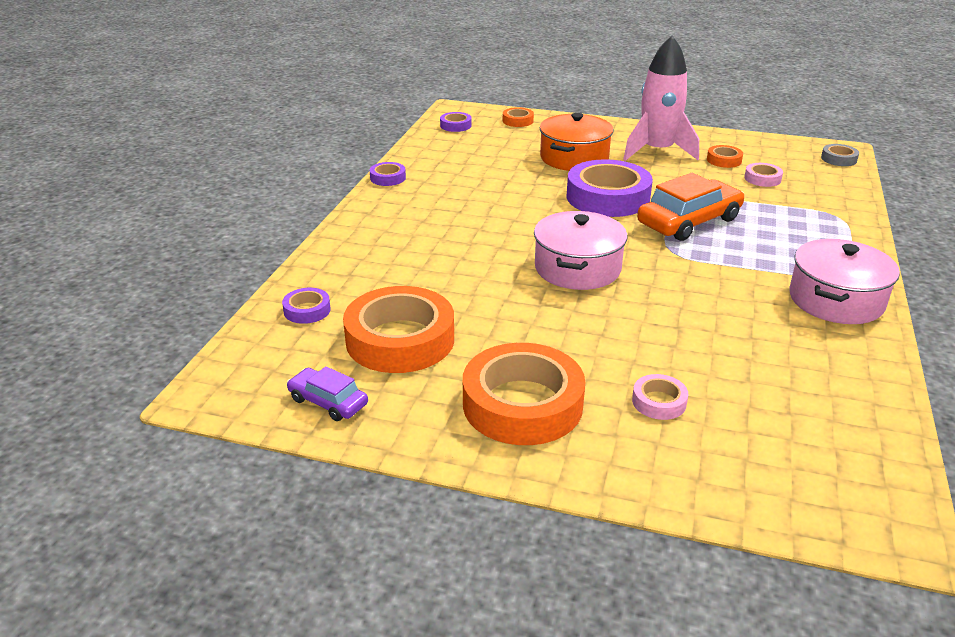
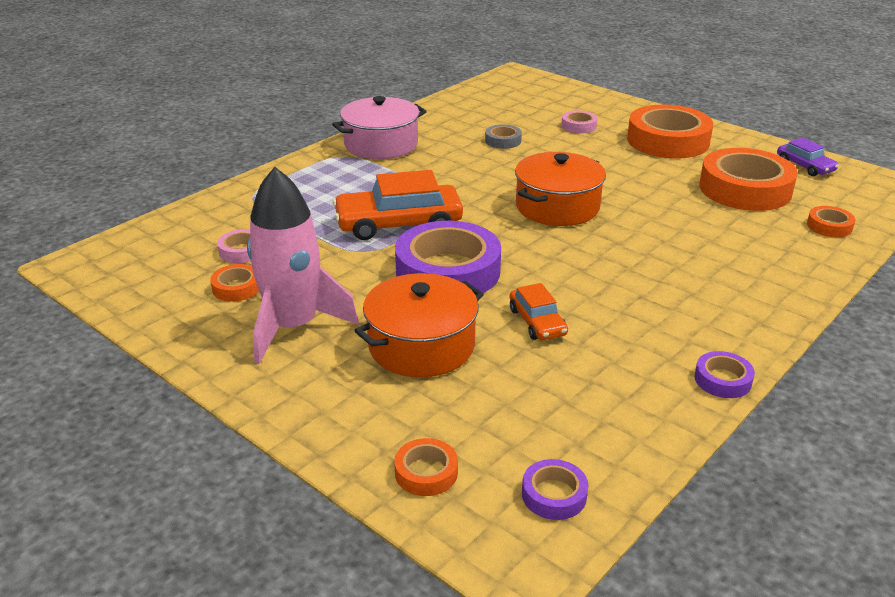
camera: 155 degrees left, 0 degrees up
(307, 310) = (829, 226): purple tape -> orange tape
(518, 182) = (537, 322): none -> orange car
(577, 268) = (557, 207): pink pot -> orange pot
(838, 159) = (107, 254): grey tape -> grey tape (503, 141)

